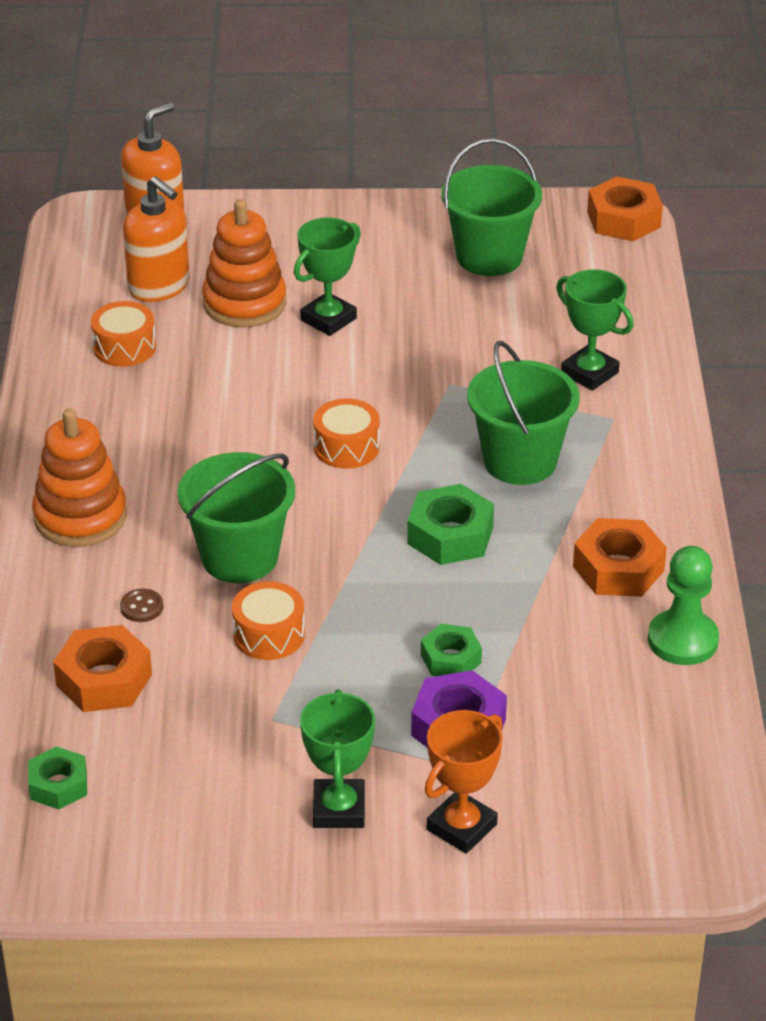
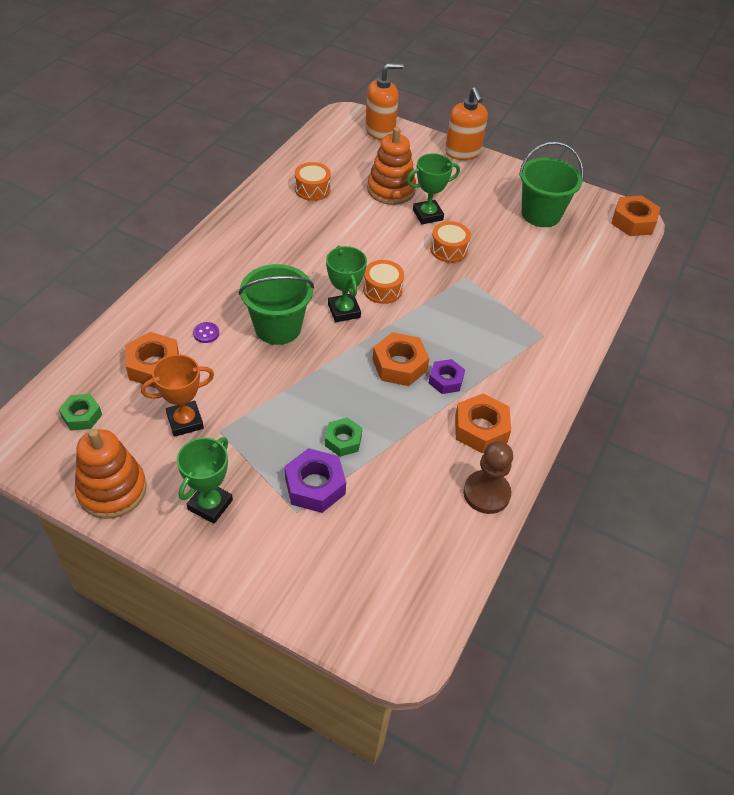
camera: 25 degrees right, 10 degrees up
(80, 517) = (217, 270): orange stacking toy -> orange stacking toy (112, 490)
(142, 607) = (206, 333): brown button -> purple button
(159, 286) = (355, 164): orange soap dispenser -> orange soap dispenser (462, 152)
(269, 635) = (257, 379): orange drum -> orange drum (448, 249)
(450, 535) = (399, 365): green nut -> orange nut
(461, 827) = (268, 552): orange trophy -> orange trophy (185, 421)
(520, 461) = (471, 338): green bucket -> none
(527, 528) = (446, 380): none -> purple nut
(589, 373) = (549, 302): green trophy -> green trophy (344, 311)
(682, 640) = (486, 493): green pawn -> brown pawn

